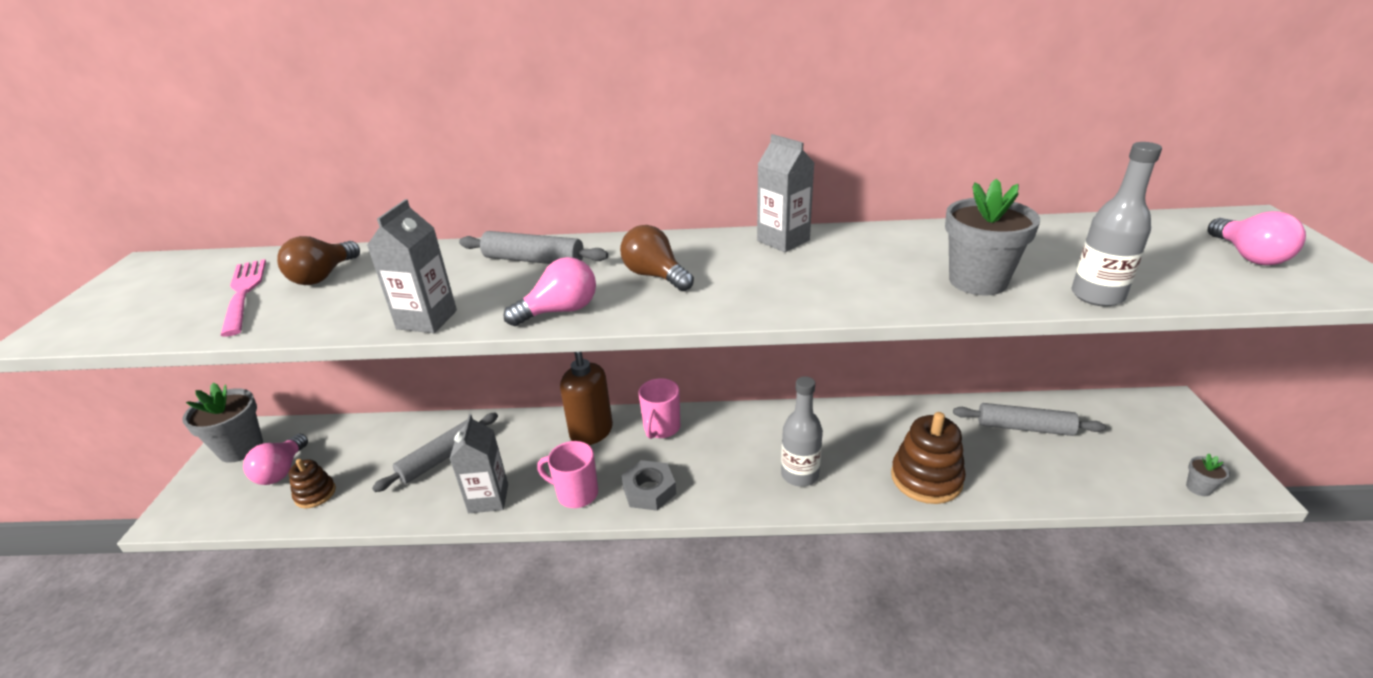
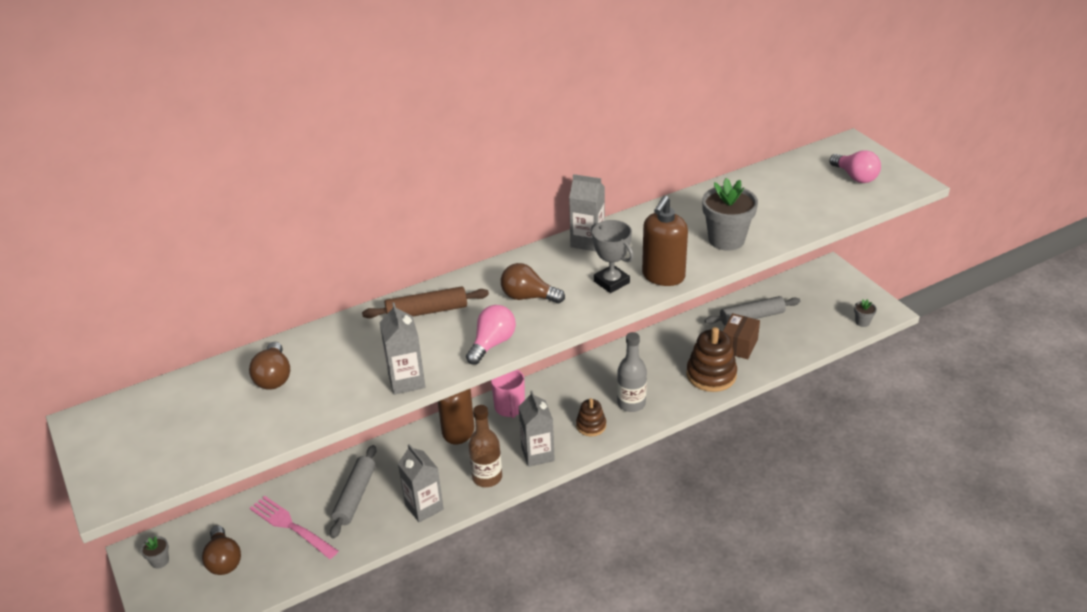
camera: 30 degrees left, 5 degrees up
(241, 448) = (160, 561): grey flower pot -> grey flower pot, size x0.46
(244, 293) = (227, 411): pink fork -> pink fork (291, 526)
(281, 471) = (224, 560): pink light bulb -> brown light bulb
(315, 494) = (277, 562): brown stacking toy -> brown stacking toy (591, 425)
(534, 260) = (427, 311): grey rolling pin -> brown rolling pin
(576, 494) = (487, 477): pink mug -> brown bottle
(649, 490) = (537, 454): grey nut -> grey carton
(772, 287) = (611, 282): none -> grey trophy
(848, 299) = (663, 276): none -> brown soap dispenser
(986, 455) = (739, 345): none -> brown box
(1097, 296) = (793, 231): grey bottle -> none

